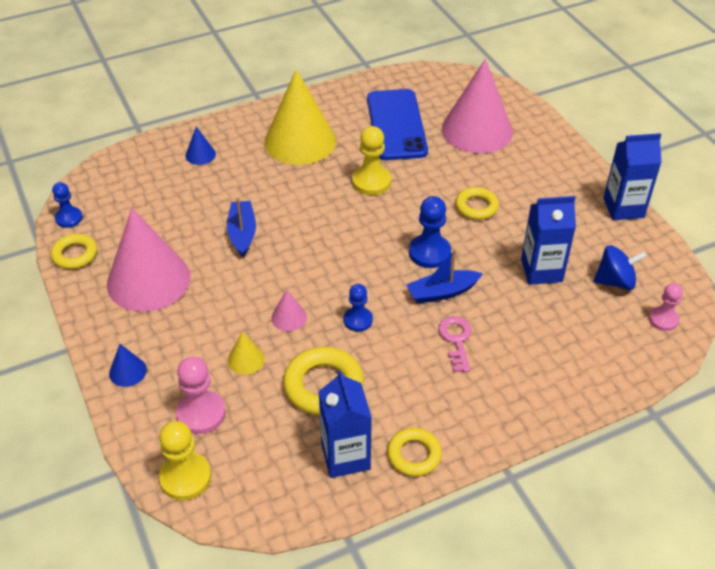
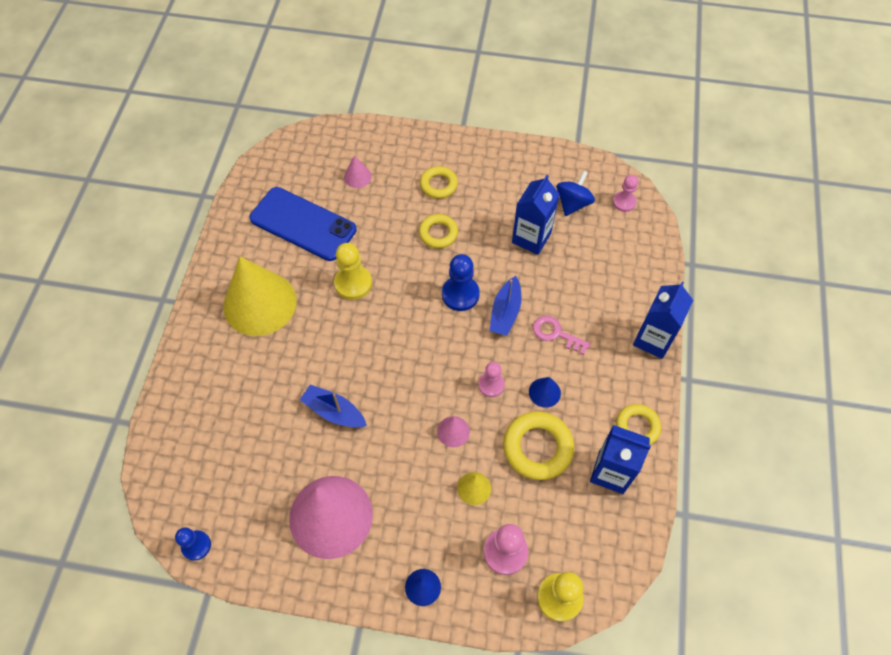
camera: 55 degrees left, 15 degrees up
(75, 255) = (249, 563): yellow ring -> yellow ring (438, 185)
(200, 155) = (208, 389): blue cone -> blue cone (544, 392)
(358, 320) = (491, 385): blue pawn -> pink pawn
(477, 130) = (357, 177): pink cone -> pink cone, size x0.41
(623, 208) = (511, 149): blue carton -> blue carton (653, 339)

